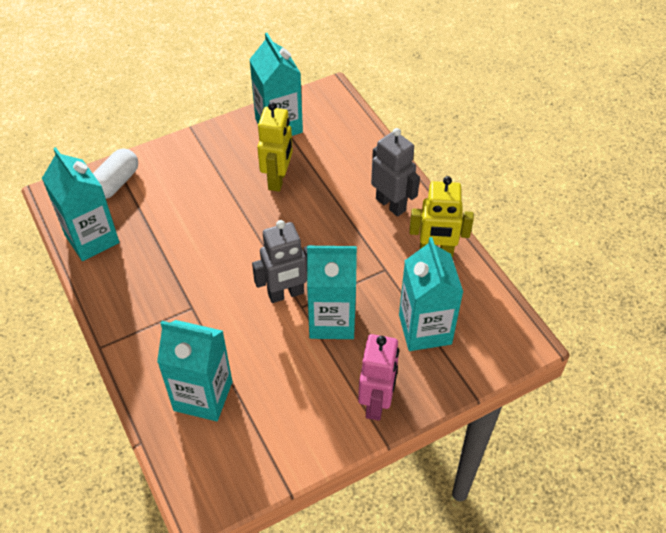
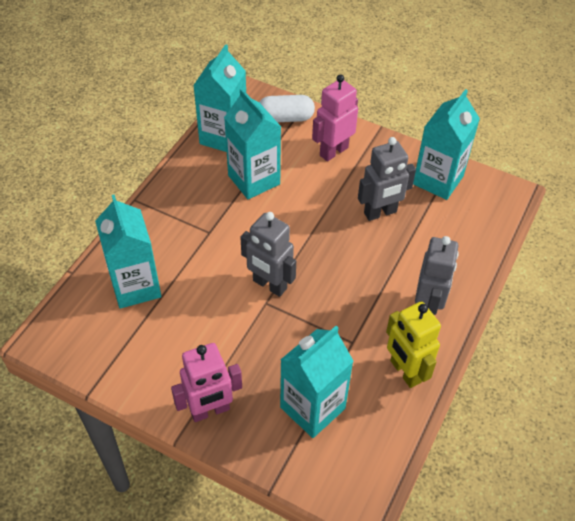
camera: 55 degrees right, 0 degrees up
(186, 172) = (333, 151): none -> pink robot
(278, 179) = (380, 213): yellow robot -> grey robot
(332, 320) = (268, 332): turquoise carton -> turquoise carton (254, 180)

